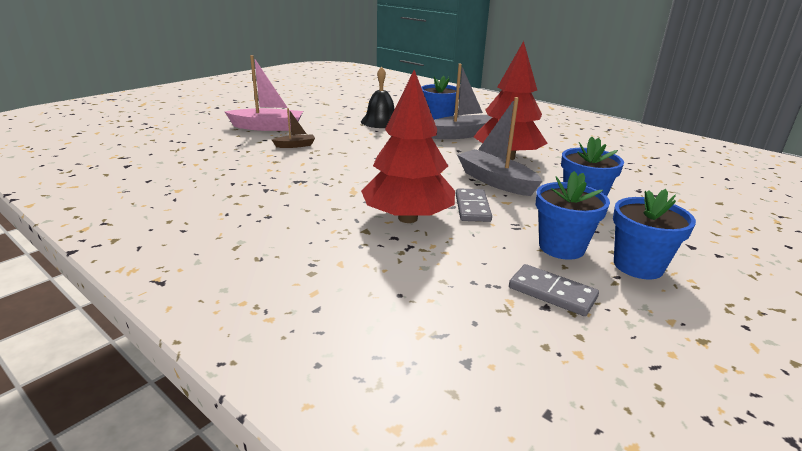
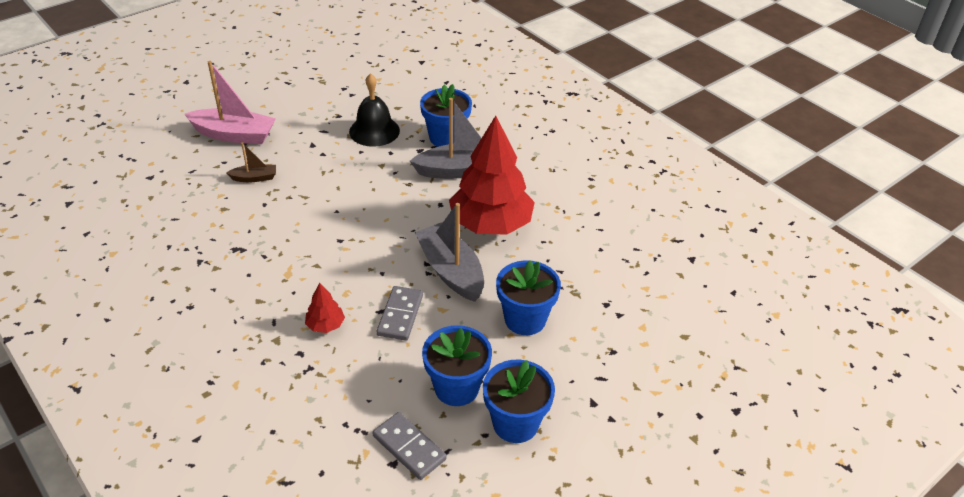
camera: 10 degrees right, 15 degrees up
(408, 218) = (325, 325): red tree -> red tree, size x0.41

